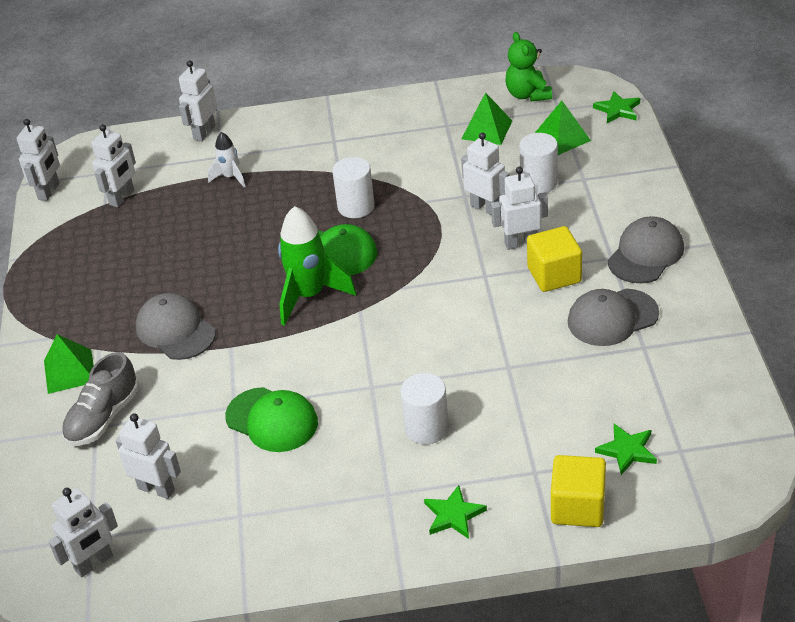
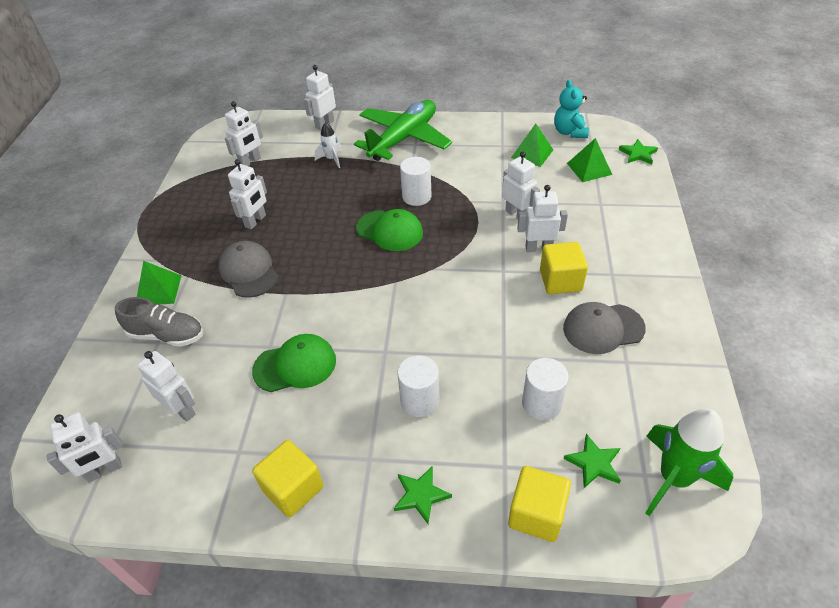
camera: 10 degrees right, 5 degrees up
(49, 191) = (202, 149): white robot -> white robot (256, 221)
(103, 417) = (167, 335): grey shoe -> grey shoe turned 120 degrees counterclockwise
(272, 420) = (295, 365): green cap -> green cap turned 60 degrees counterclockwise
(309, 296) = (359, 262): green rocket -> green rocket (674, 478)
(314, 537) = (293, 488): none -> yellow cube
(316, 136) = (403, 139): none -> green plane
(528, 95) = (569, 132): green teddy bear -> turquoise teddy bear
(538, 182) = (563, 201): white cylinder -> white cylinder (541, 403)
(646, 254) = (641, 276): grey cap -> none

